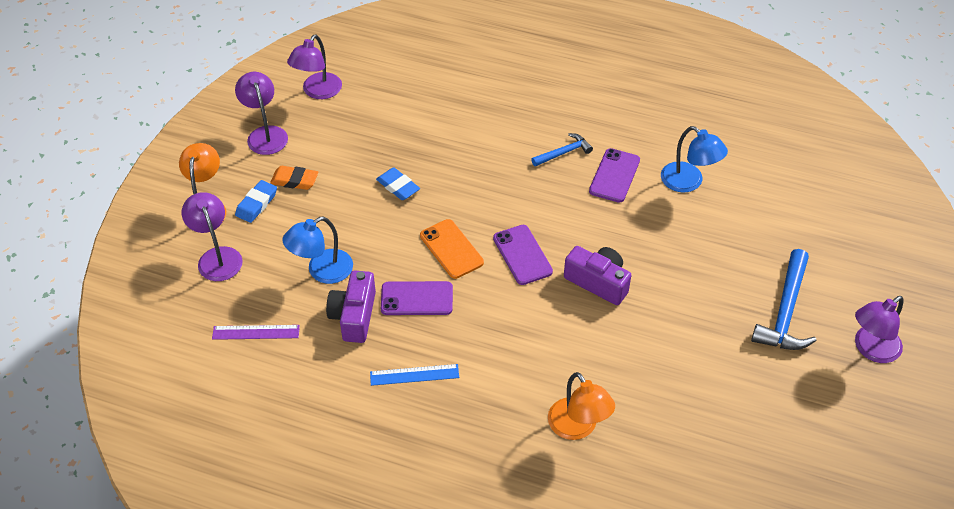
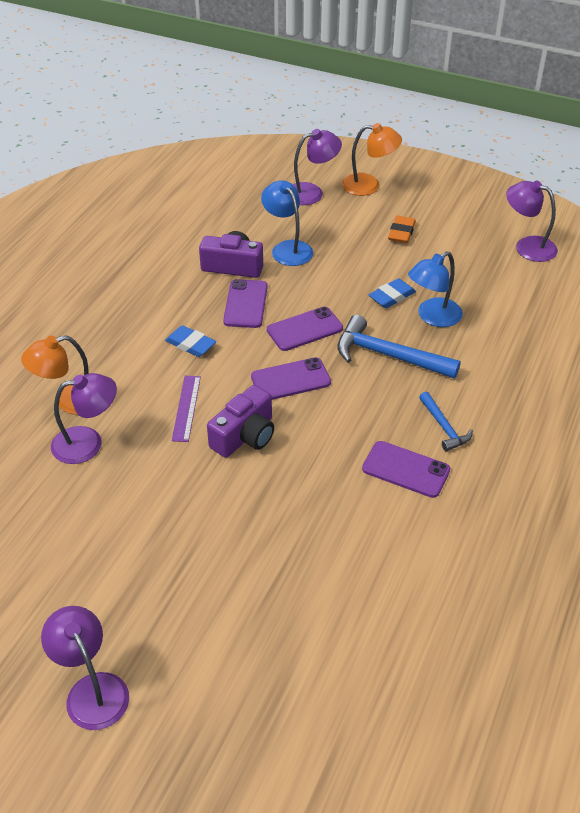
camera: 95 degrees right, 5 degrees down
(256, 204) = (372, 211): blue eraser -> blue eraser (190, 344)
(256, 332) = (226, 214): purple ruler -> purple ruler (186, 408)
(265, 134) = (463, 215): purple lamp -> purple lamp (88, 443)
(414, 374) = (160, 299): blue ruler -> none
(451, 249) = (304, 329): orange phone -> purple phone
(688, 182) = (393, 542): blue lamp -> blue lamp (433, 317)
(785, 311) = (171, 606): blue hammer -> blue hammer (389, 356)

